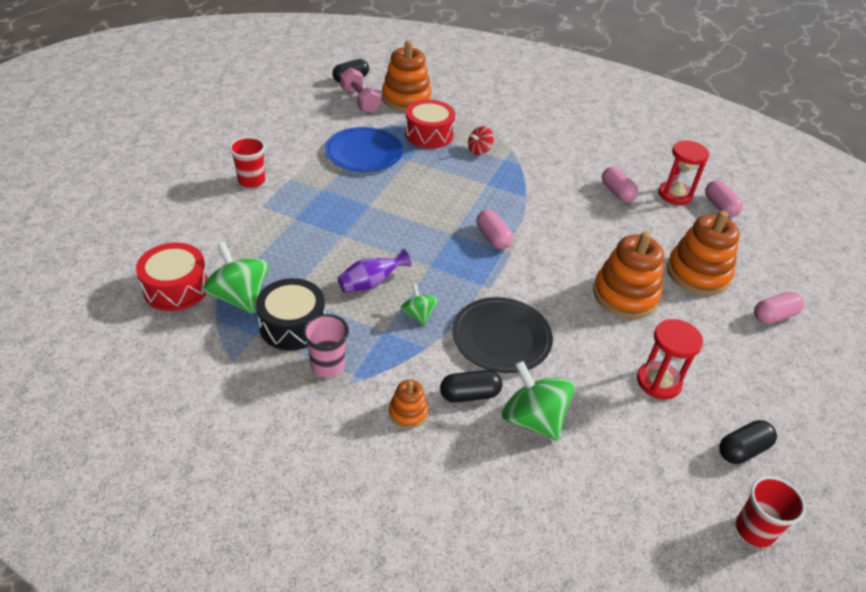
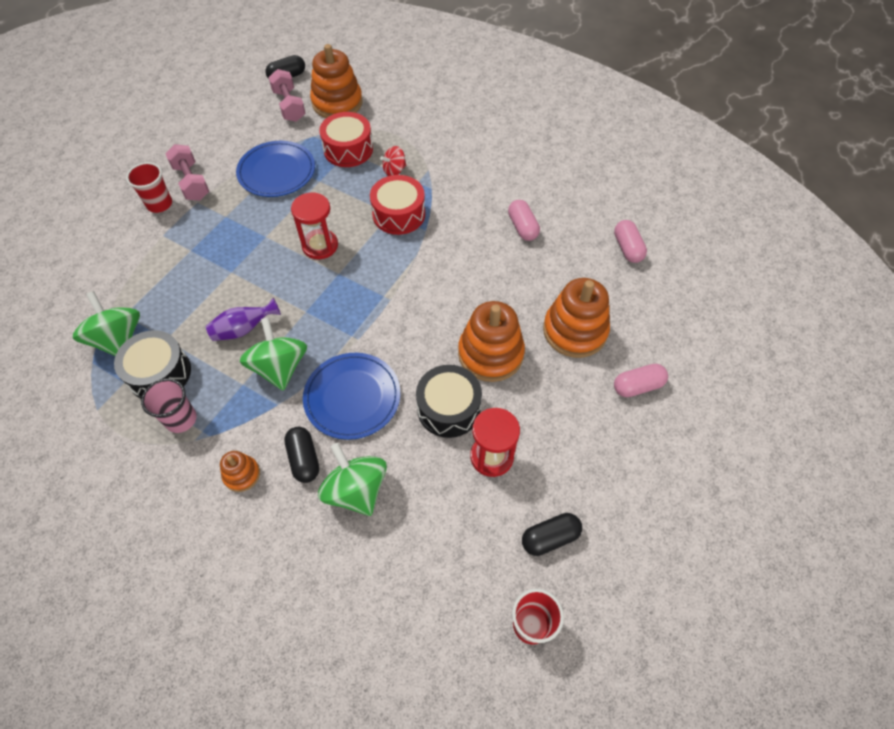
camera: 10 degrees right, 15 degrees up
(176, 288) = (63, 327): red drum -> red drum (398, 214)
(280, 162) = (191, 182): none -> pink dumbbell
(418, 315) = (279, 367): green spinning top -> green spinning top, size x1.79
(469, 394) = (304, 459): black capsule -> black capsule turned 75 degrees clockwise
(493, 238) = (377, 280): pink capsule -> none
(501, 337) = (352, 397): black plate -> blue plate
(601, 343) = (448, 408): none -> black drum
(675, 194) = (584, 231): red hourglass -> red hourglass (320, 245)

